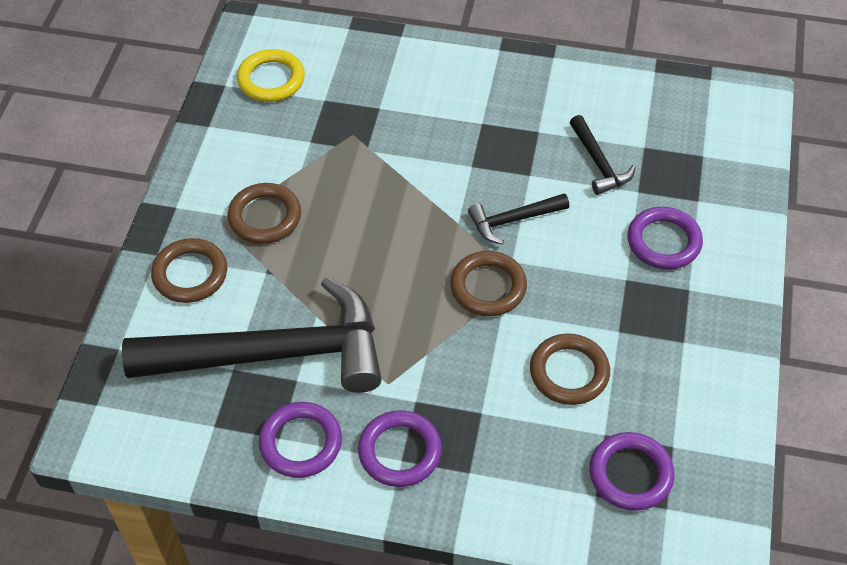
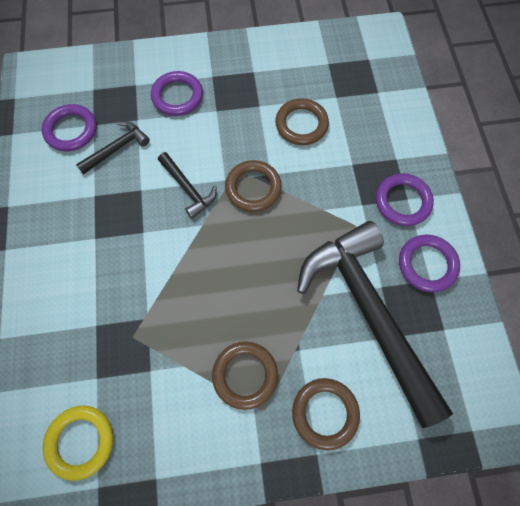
camera: 110 degrees left, 15 degrees up
(630, 474) = (356, 79): purple ring -> purple ring (71, 130)

